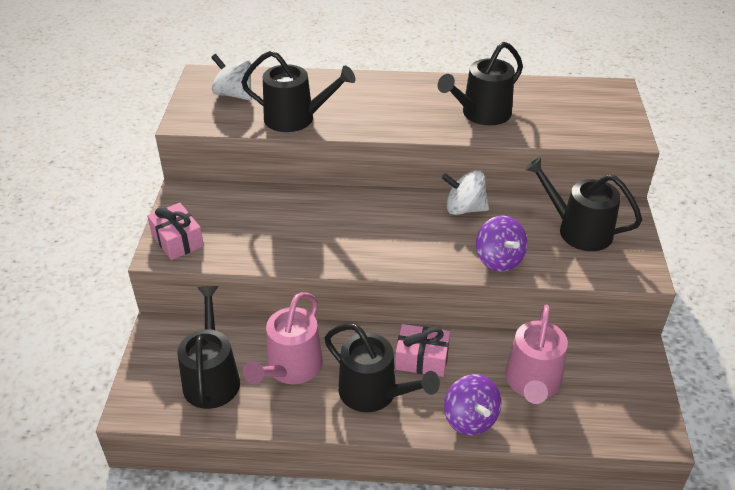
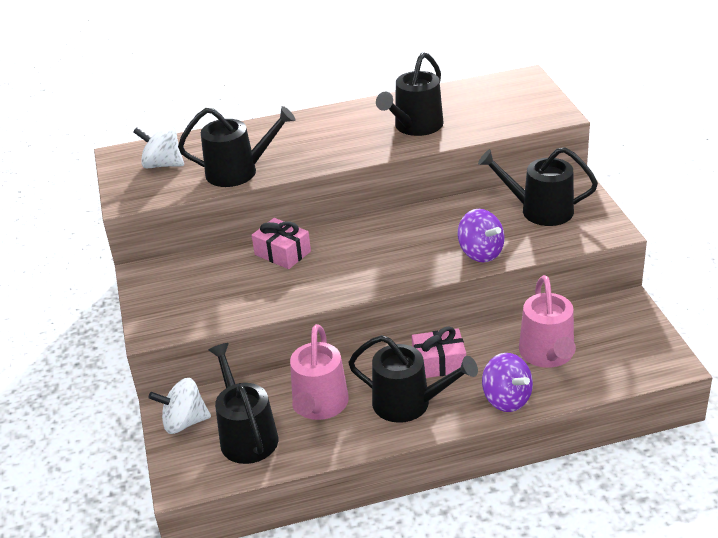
camera: 15 degrees left, 5 degrees down
(177, 240) = (162, 316): pink gift -> pink gift (282, 253)
(464, 209) = (428, 218): white spinning top -> white spinning top (184, 422)

